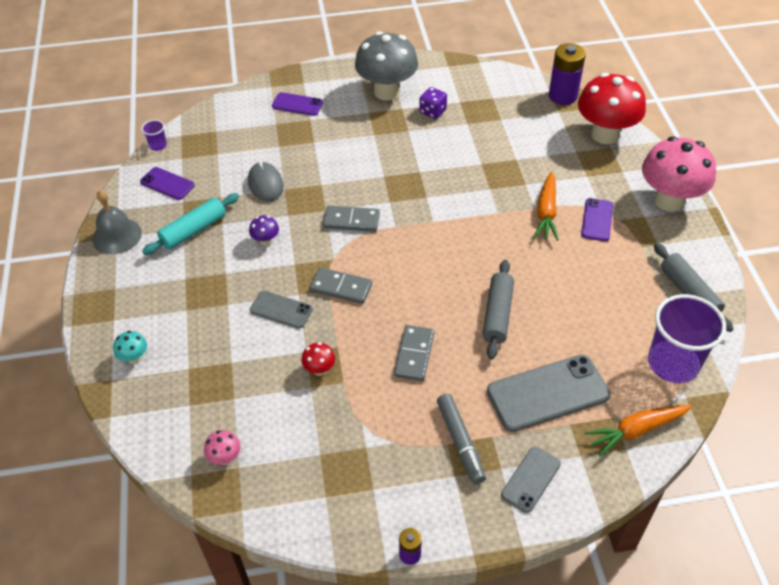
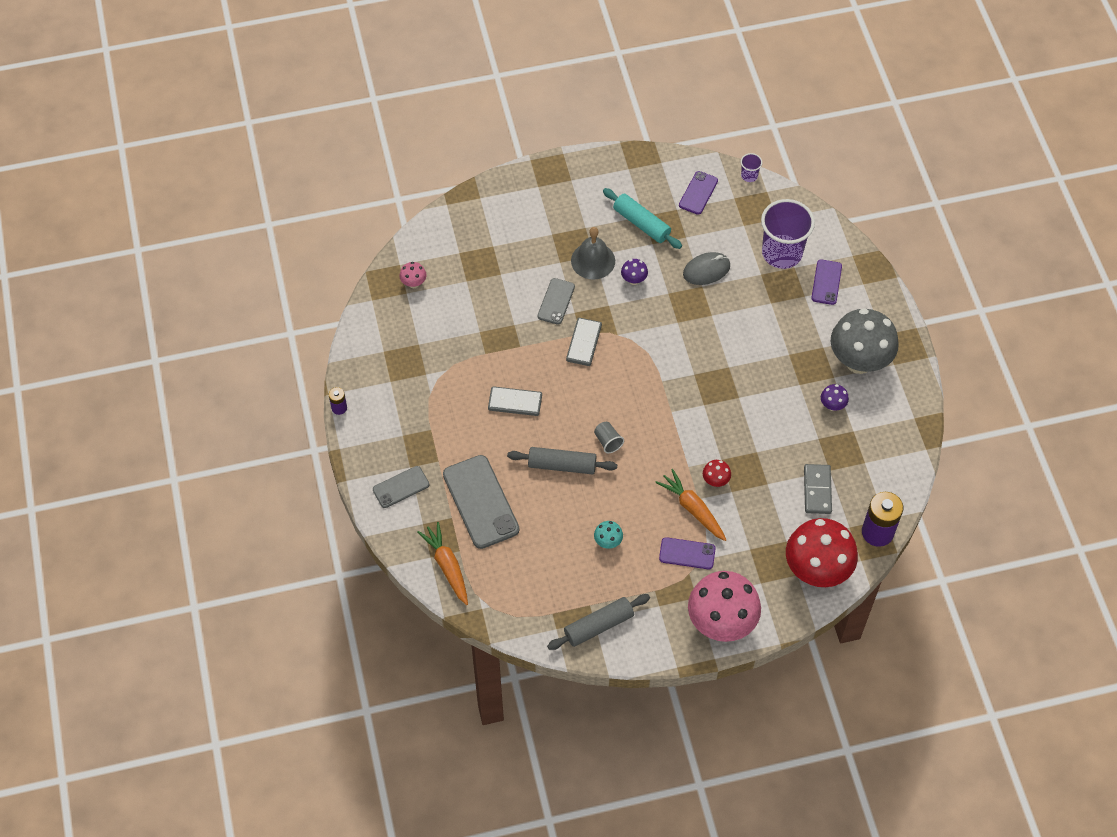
camera: 85 degrees right, 10 degrees up
(117, 236) = (630, 168): grey bell -> grey bell (593, 260)
(134, 358) = (501, 208): turquoise mushroom -> turquoise mushroom (608, 542)
(319, 369) = (496, 336): red mushroom -> red mushroom (715, 481)
(351, 221) = (665, 344): grey domino -> grey domino (817, 490)
(432, 111) = (832, 405): purple dice -> purple mushroom
(460, 442) = (432, 438): grey marker -> none
(468, 273) = (608, 441): none -> grey cup
(530, 479) = (401, 487): grey phone -> grey phone turned 60 degrees counterclockwise
(546, 212) = (692, 509): orange carrot -> orange carrot turned 45 degrees clockwise
(673, 363) = (516, 602): purple cup -> purple cup (782, 253)

